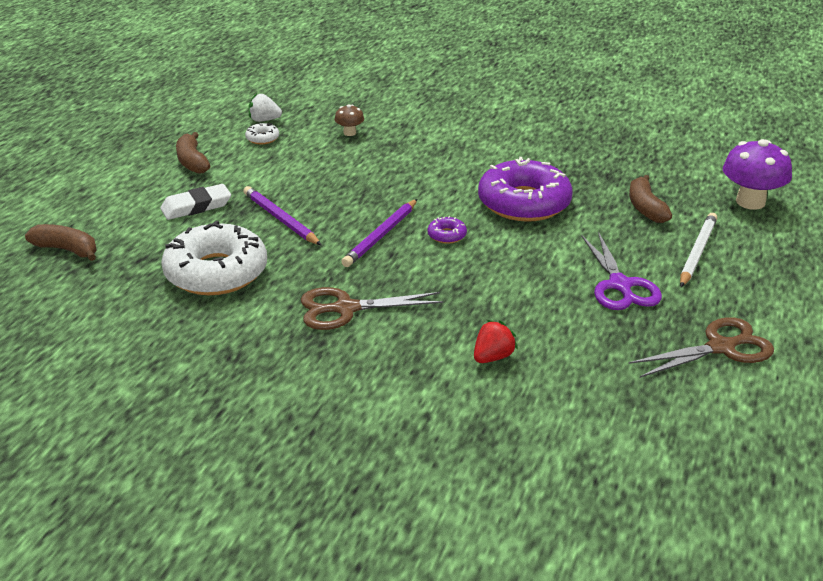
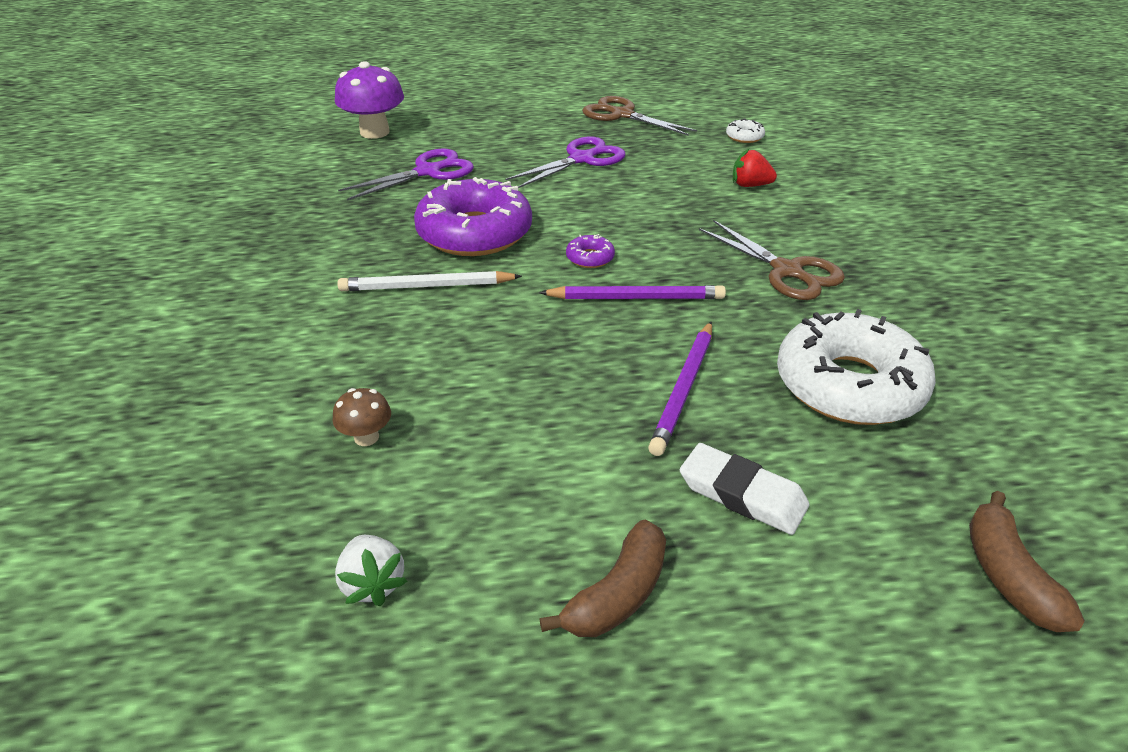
camera: 120 degrees left, 5 degrees up
(262, 138) = (455, 541): white donut -> white donut (744, 137)
(645, 208) = (428, 172): brown banana -> purple scissors
(697, 252) = (492, 140): white pencil -> white pencil (427, 286)

